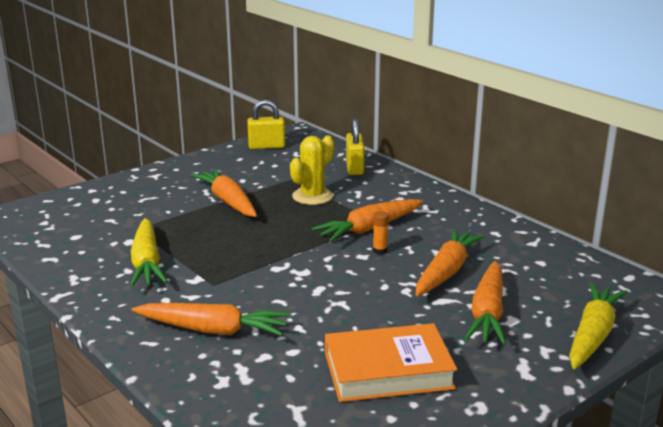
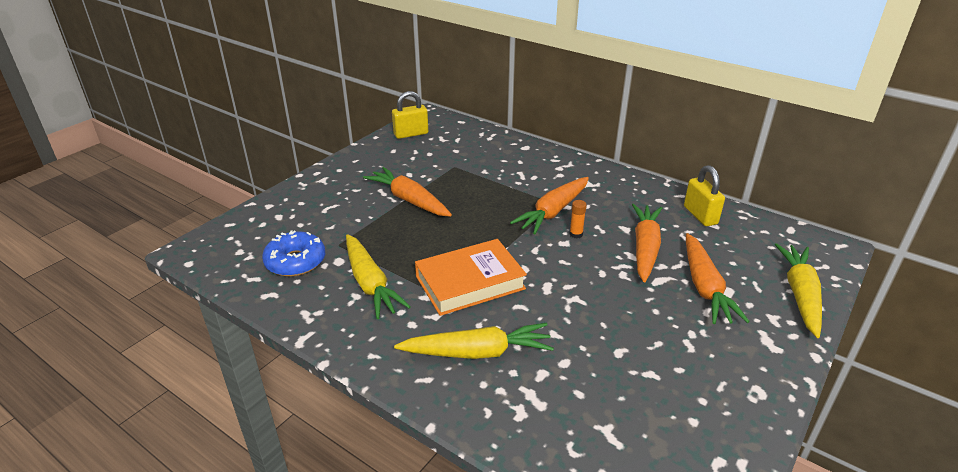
camera: 15 degrees left, 10 degrees up
(89, 236) = (295, 261): none -> blue donut
(213, 330) = (478, 352): orange carrot -> yellow carrot
(312, 196) = (483, 183): yellow cactus -> none
(354, 168) = (503, 148): yellow padlock -> yellow padlock (700, 215)
(388, 370) = (660, 367): orange book -> orange book (470, 282)

